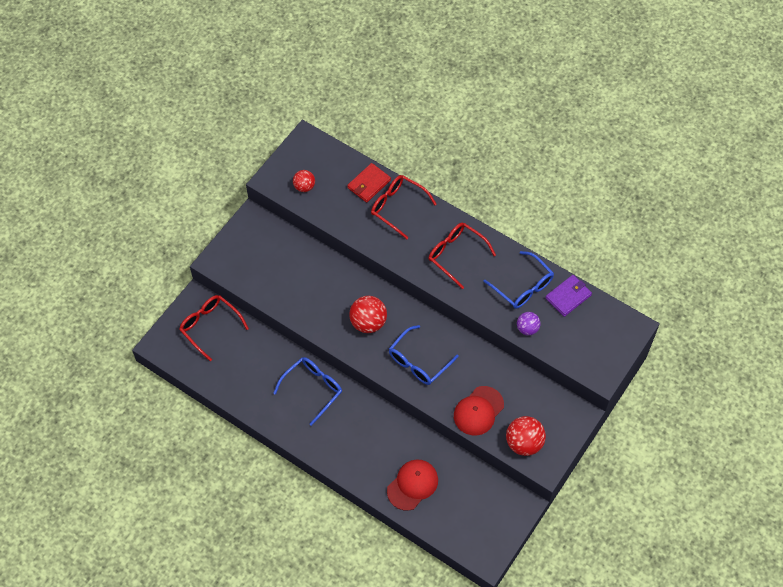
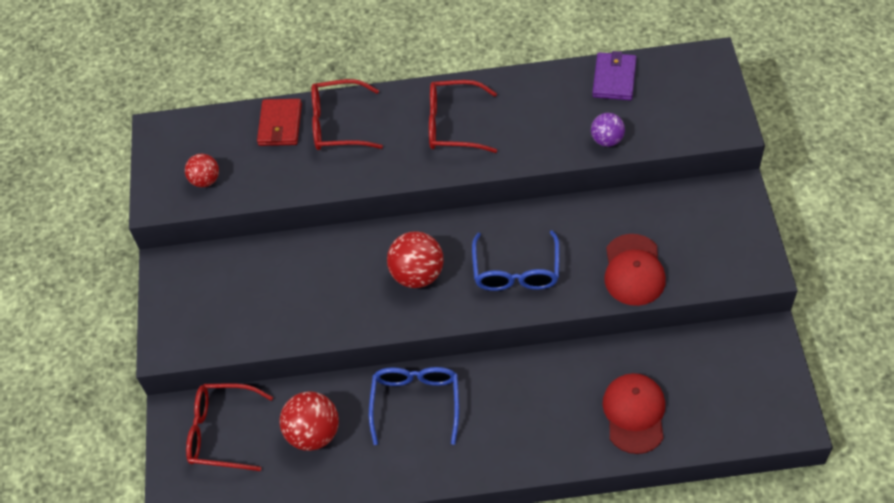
camera: 35 degrees left, 5 degrees down
(523, 287) = (558, 103): blue glasses -> none
(524, 443) = (715, 264): red ball -> red ball (313, 433)

